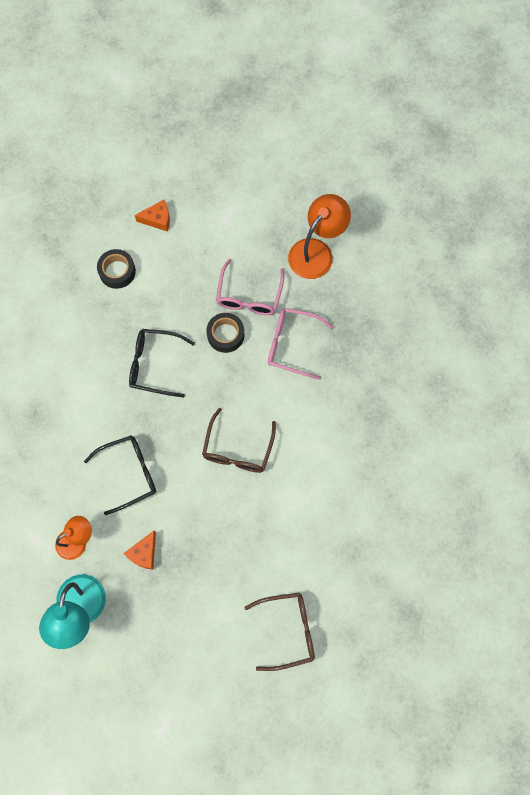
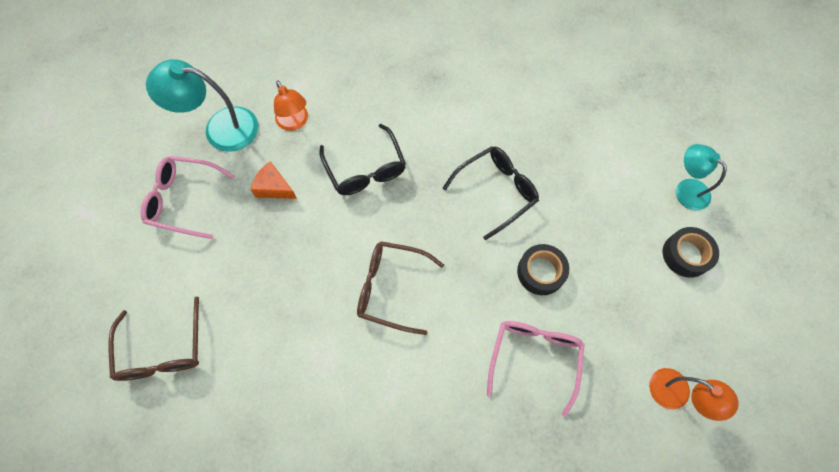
camera: 90 degrees right, 5 degrees down
(117, 271) = (610, 148): black tape -> black tape (686, 255)
(154, 365) = (496, 191): black glasses -> black glasses turned 45 degrees clockwise
(157, 219) = (686, 189): orange cheese -> turquoise lamp
(249, 296) = (598, 301): pink glasses -> pink glasses (184, 200)
(316, 251) = (677, 394): orange lamp -> orange lamp, size x0.64

